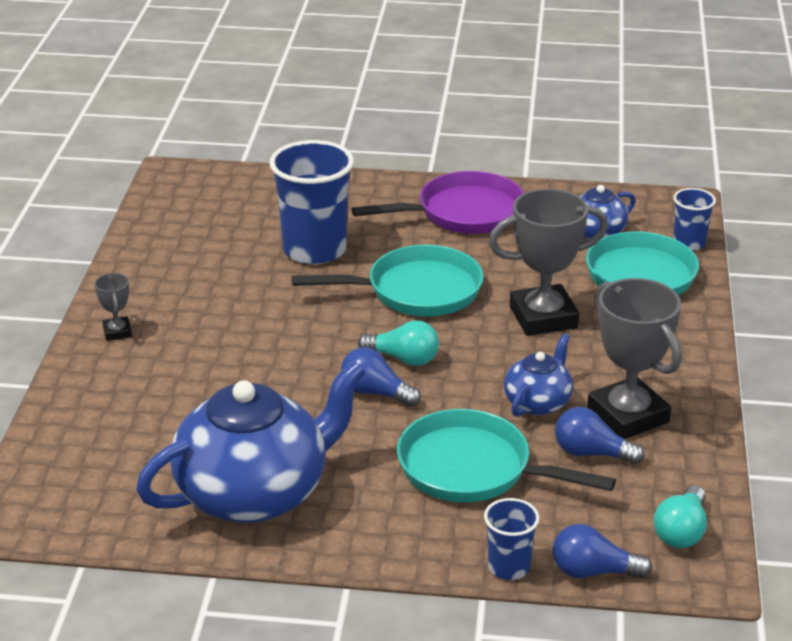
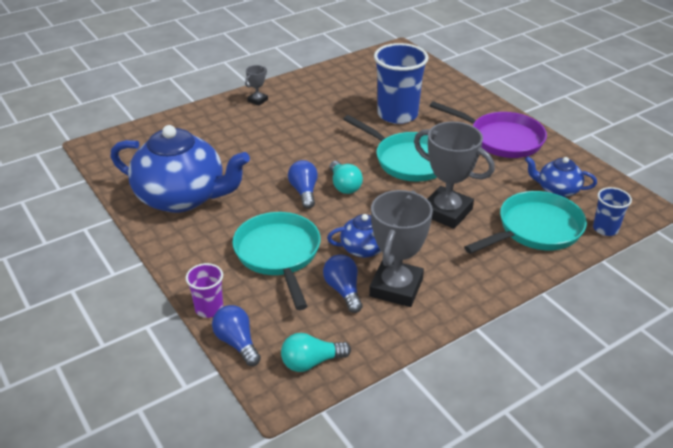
camera: 50 degrees right, 5 degrees up
(508, 567) = (209, 308): blue cup -> purple cup

